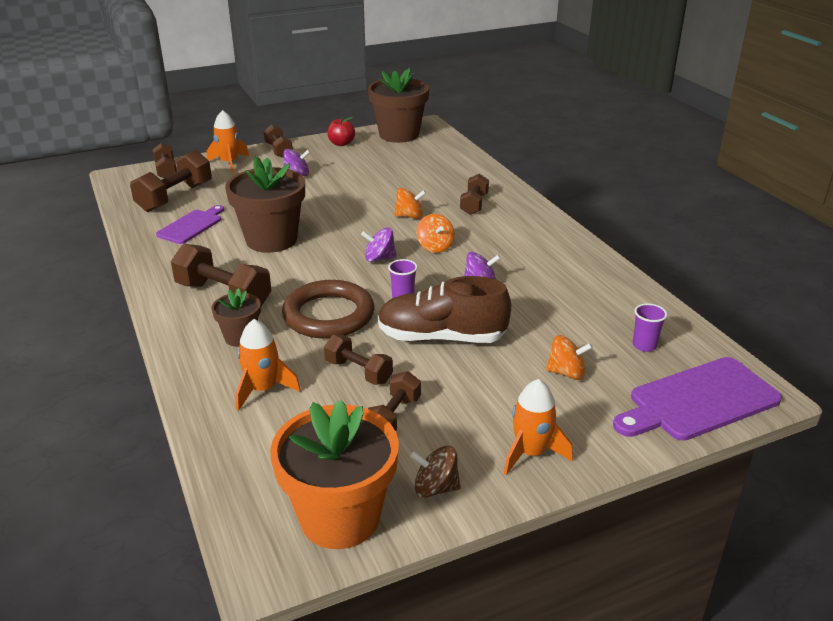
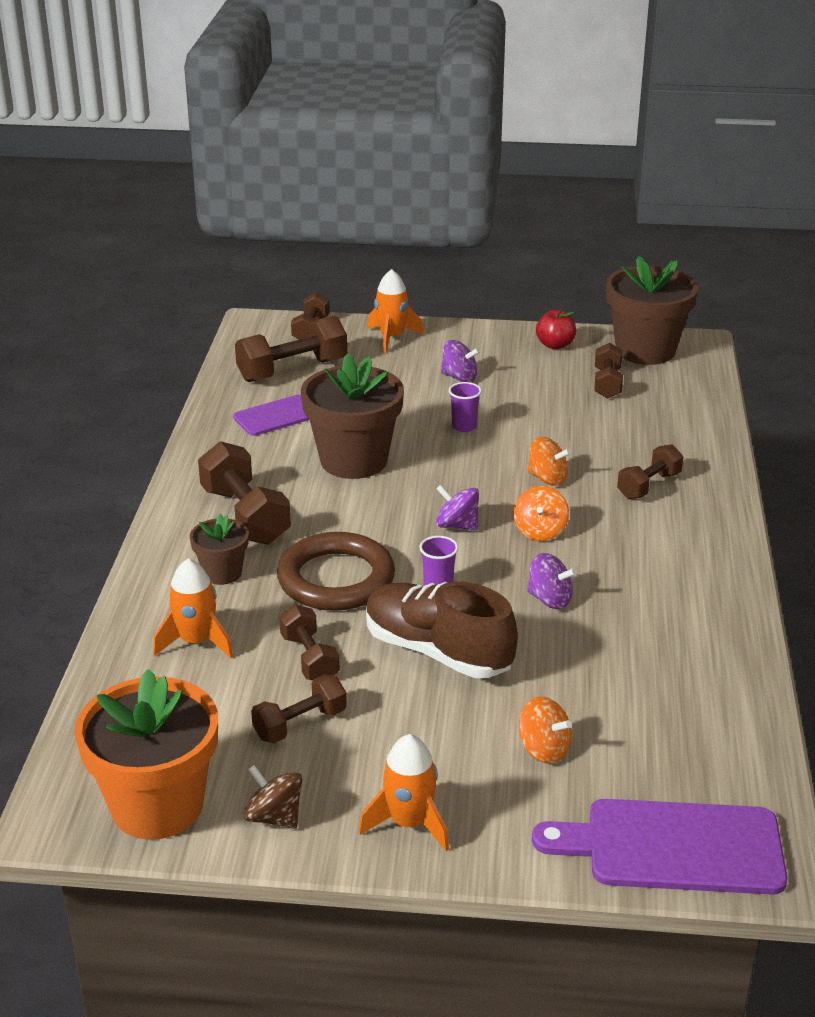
camera: 30 degrees right, 0 degrees up
(278, 151) = (466, 335): brown dumbbell -> brown dumbbell (607, 383)
(644, 345) = (678, 753): purple cup -> purple cup (464, 426)

